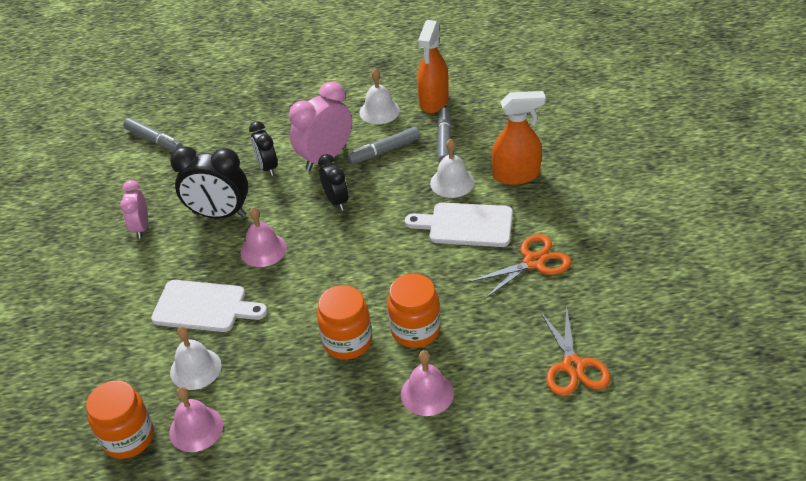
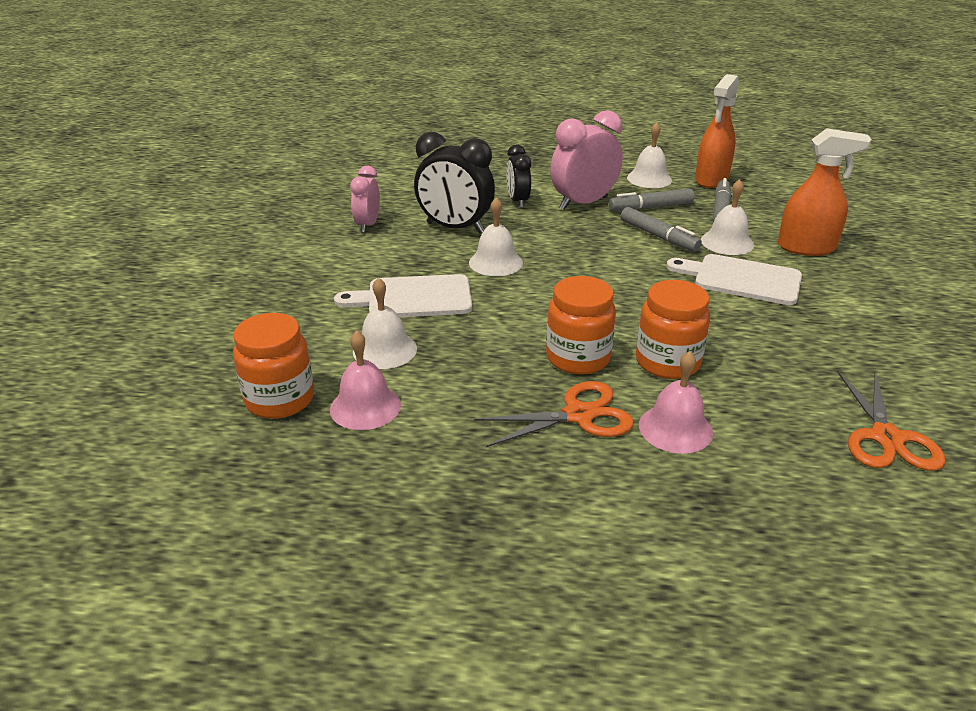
camera: 10 degrees right, 10 degrees down
(154, 140) = (405, 167): grey marker -> grey marker (658, 236)
(204, 307) = (413, 298): white cutting board -> white cutting board turned 150 degrees clockwise
(263, 250) = (495, 262): pink bell -> white bell
(336, 201) = (588, 237): black clock -> none
(533, 262) = (828, 325): orange scissors -> orange scissors (578, 415)

